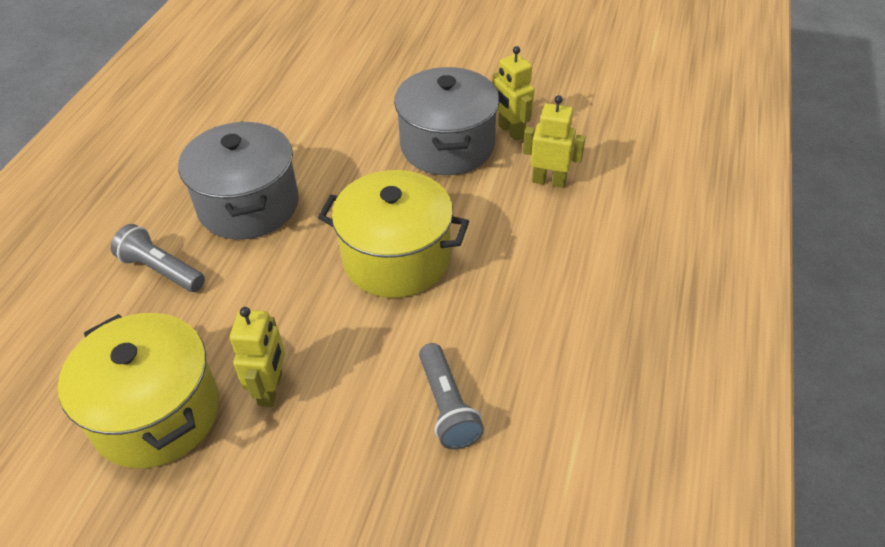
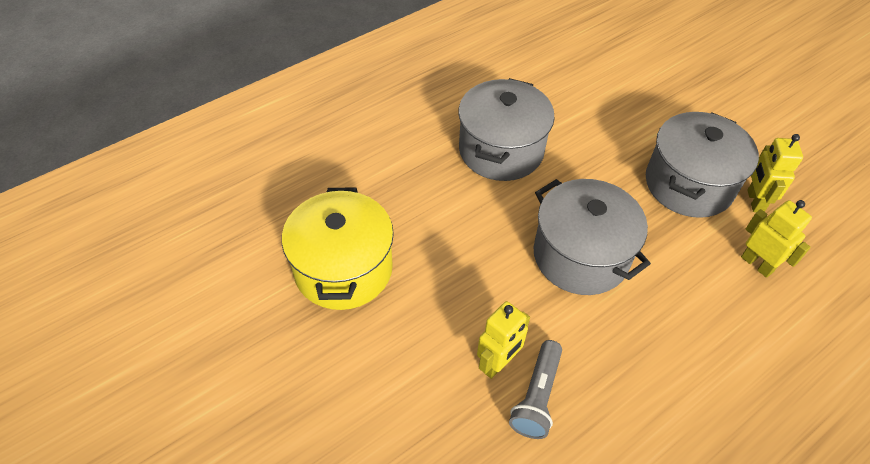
camera: 35 degrees right, 5 degrees up
(161, 270) = (411, 167): grey flashlight -> none
(271, 389) = (424, 300): yellow robot -> yellow robot (498, 363)
(396, 258) = (580, 256): yellow pot -> grey pot

